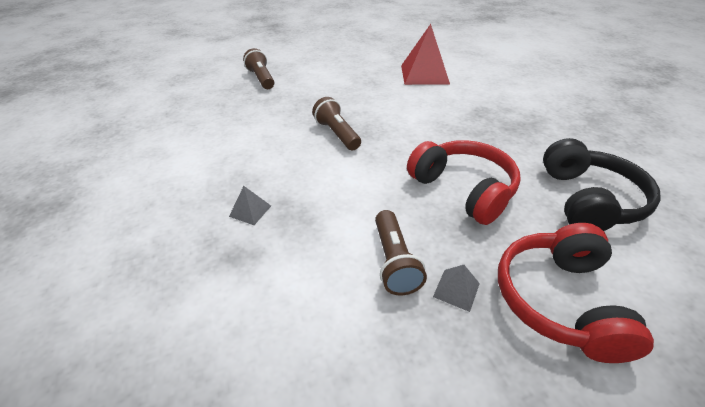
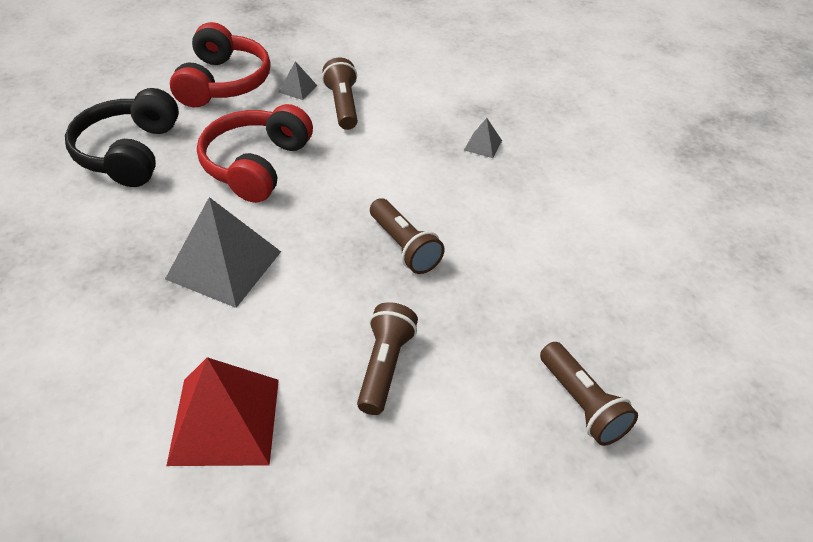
camera: 175 degrees right, 5 degrees up
(352, 88) = (384, 366): none -> brown flashlight
(454, 124) = (223, 265): none -> grey pyramid
(463, 189) = (256, 165): red headphones -> red headphones turned 60 degrees clockwise

